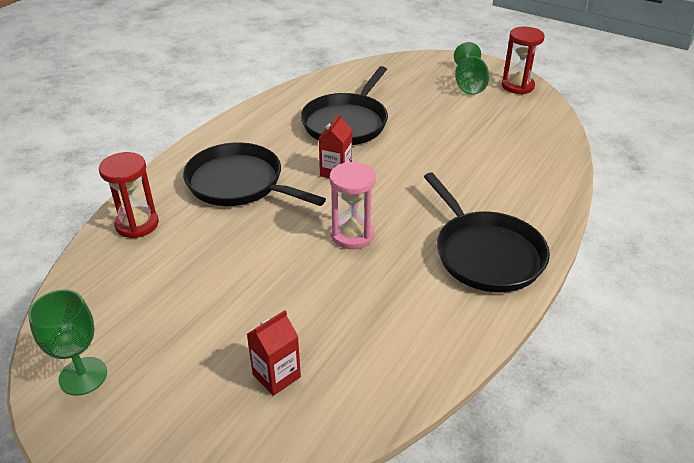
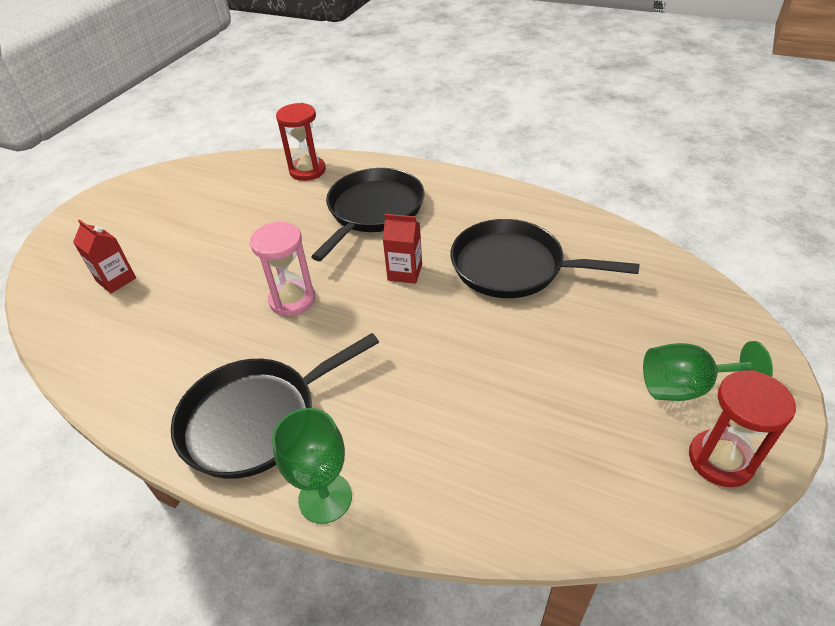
camera: 85 degrees right, 5 degrees up
(83, 376) = (144, 190): green goblet -> green goblet (325, 498)

